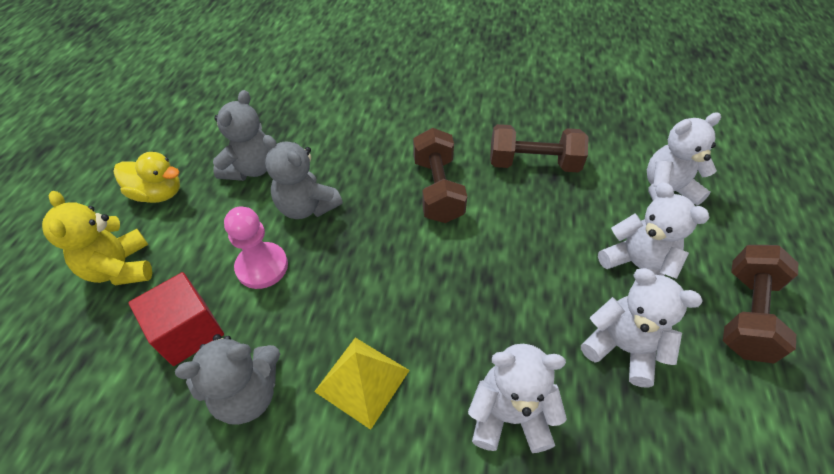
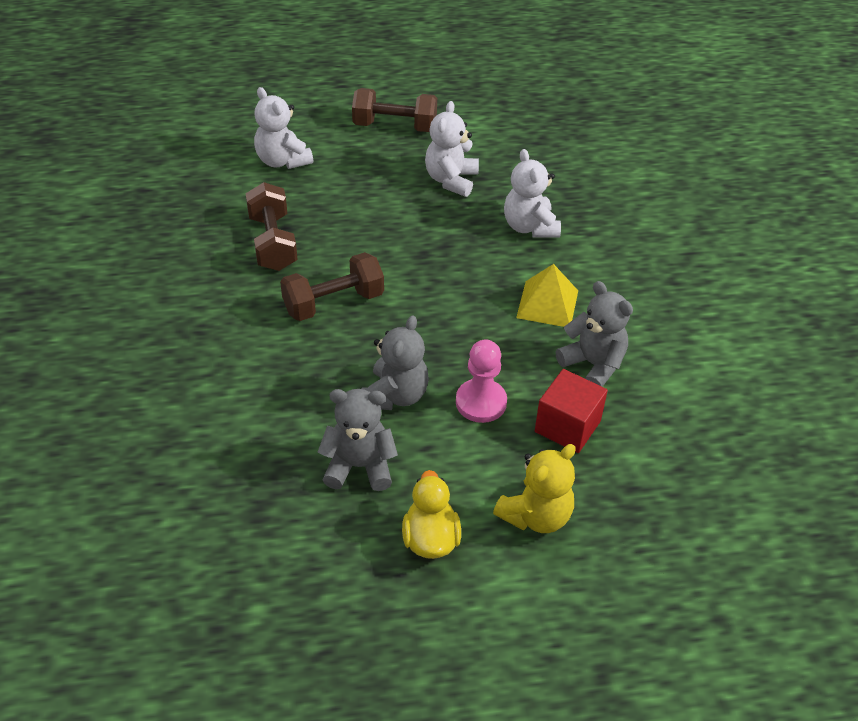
camera: 110 degrees left, 5 degrees down
(636, 266) = (374, 175): white teddy bear -> none

